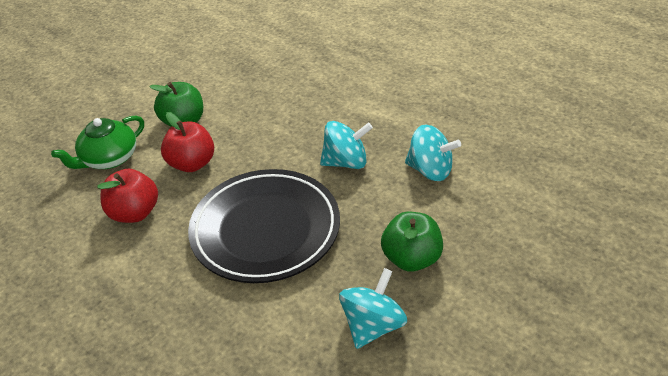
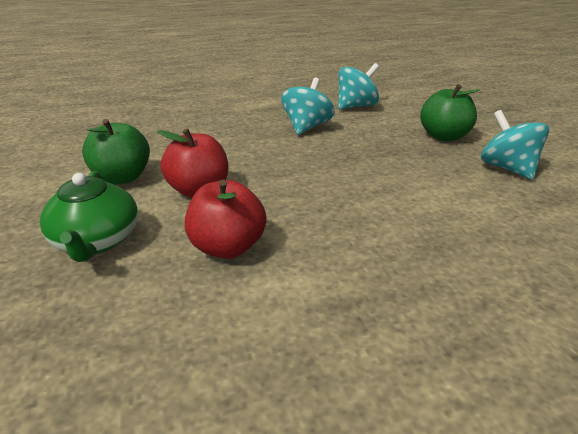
camera: 60 degrees left, 10 degrees down
(265, 230) = (350, 179): black plate -> none

